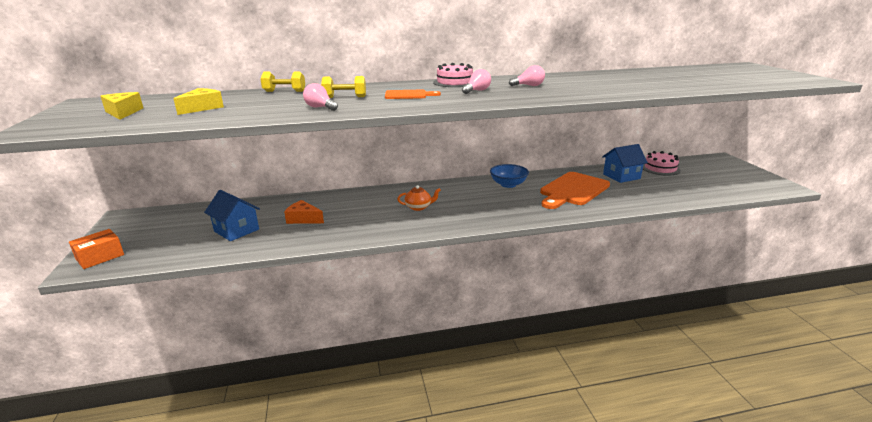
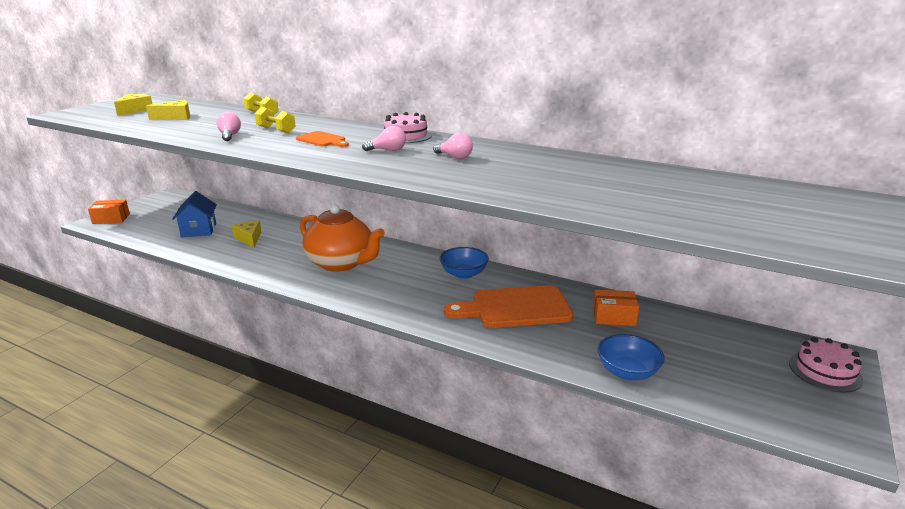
camera: 40 degrees right, 0 degrees up
(303, 219) = (249, 238): orange cheese -> yellow cheese
(418, 207) = (341, 263): orange teapot -> orange teapot, size x2.33
(621, 176) = (613, 317): blue house -> orange box
(660, 168) = (695, 329): pink cake -> pink cake (825, 371)
(678, 197) = (627, 372): none -> blue bowl

